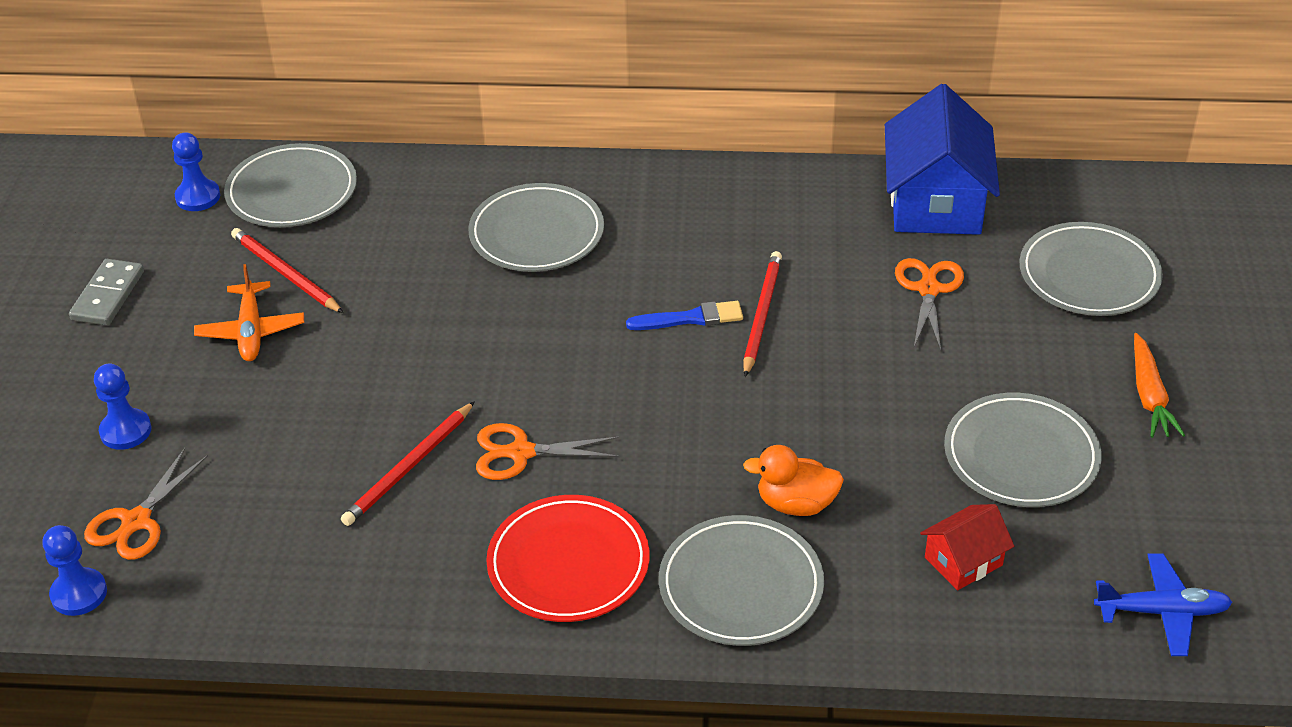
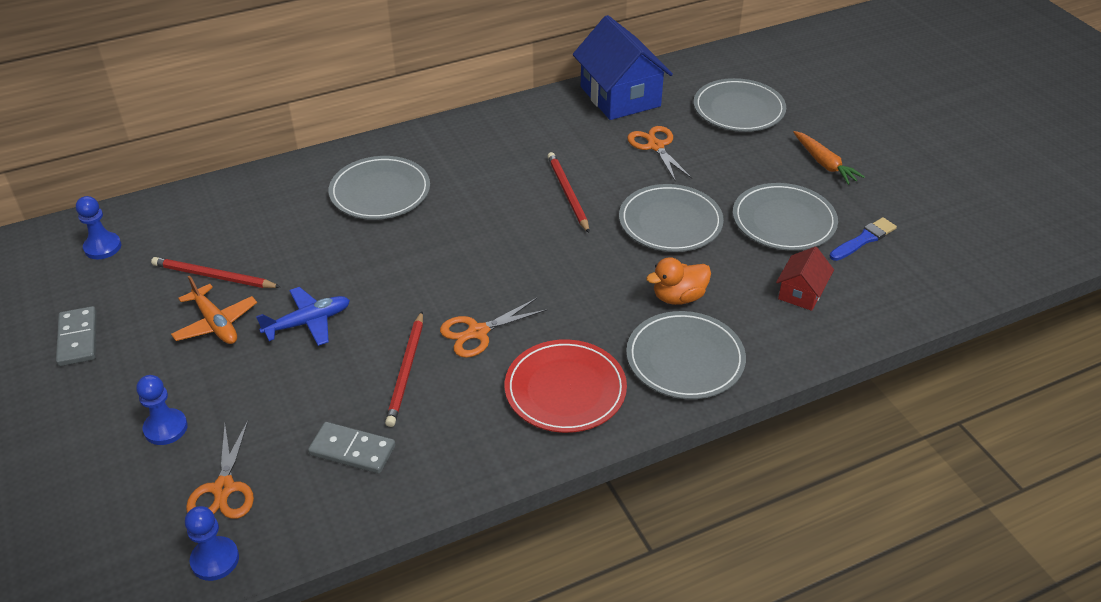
camera: 30 degrees left, 0 degrees up
(289, 535) = (352, 450): none -> grey domino
(292, 191) = (176, 220): grey plate -> grey plate (670, 222)
(690, 318) = (524, 210): blue brush -> blue brush (864, 239)
(1162, 612) = (928, 278): blue plane -> blue plane (308, 322)

